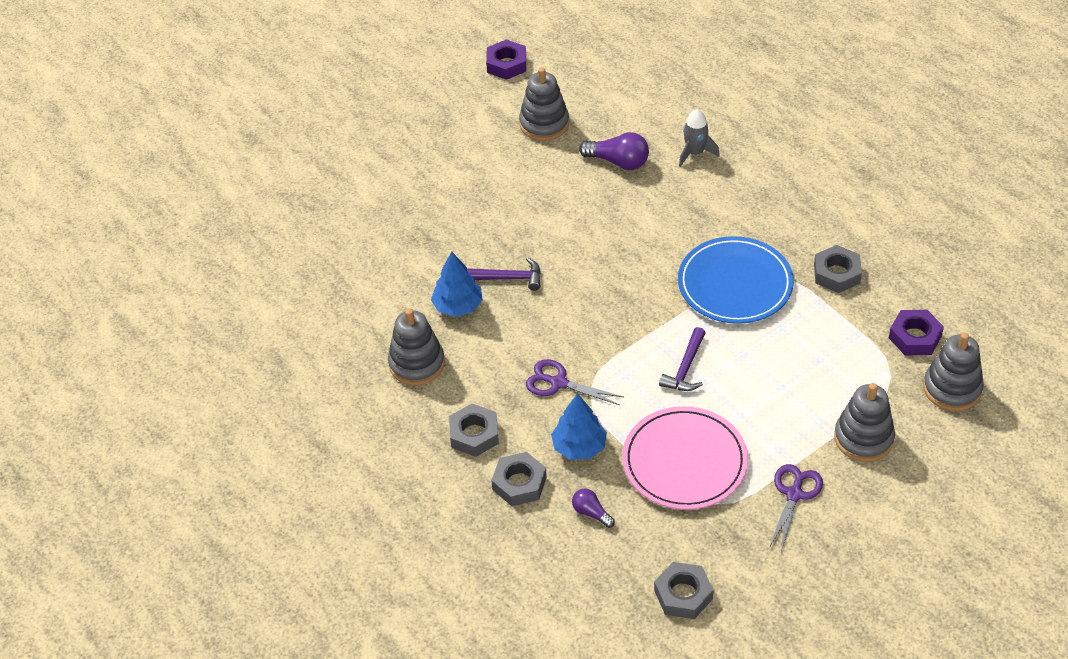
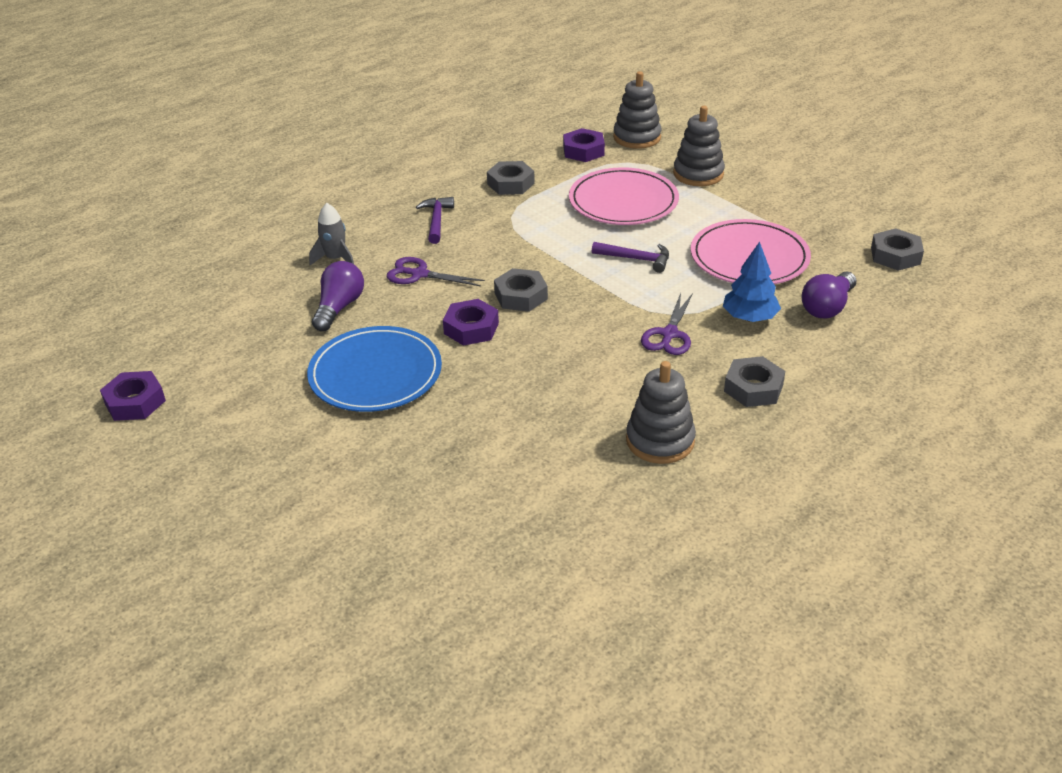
camera: 95 degrees left, 10 degrees down
(458, 306) = (565, 414): blue tree -> none
(510, 278) = (519, 376): purple hammer -> purple hammer (436, 220)
(519, 483) = (808, 353): grey nut -> grey nut (521, 296)
(544, 124) = (260, 364): grey stacking toy -> none
(580, 247) = (471, 328): none -> purple nut
(591, 513) = (827, 307): purple light bulb -> purple light bulb, size x1.71
(735, 284) = (525, 234): blue plate -> blue plate (375, 374)
(794, 494) = (767, 204): purple scissors -> purple scissors (419, 274)
(800, 365) = (623, 201): none -> pink plate

